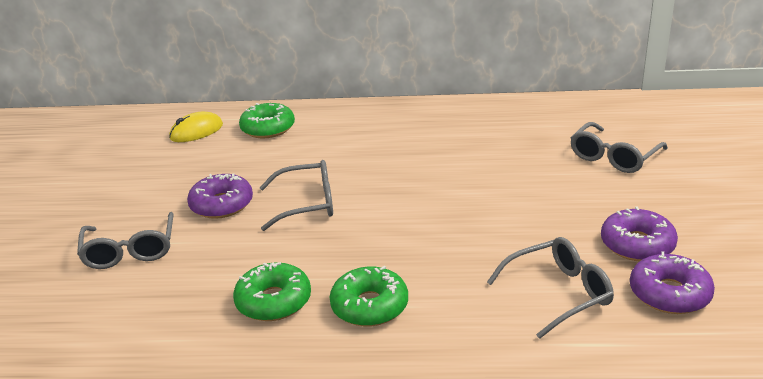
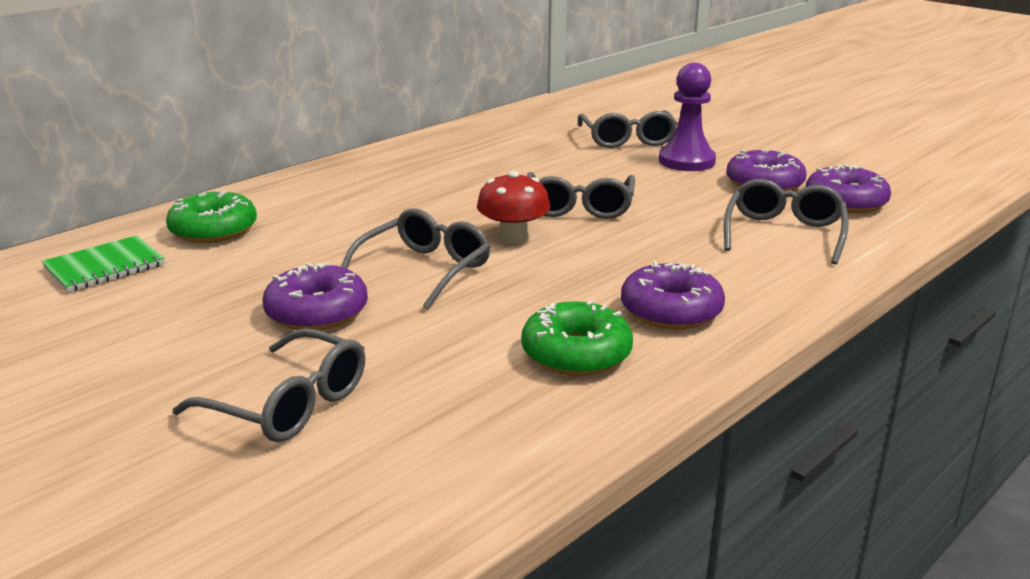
camera: 50 degrees left, 5 degrees down
(196, 131) = (104, 266): yellow mouse -> green notebook
(369, 306) = (671, 311): green donut -> purple donut
(389, 205) = (513, 237): none -> red mushroom
(468, 200) = (579, 206): none -> grey glasses
(619, 196) = (686, 161): none -> purple pawn

